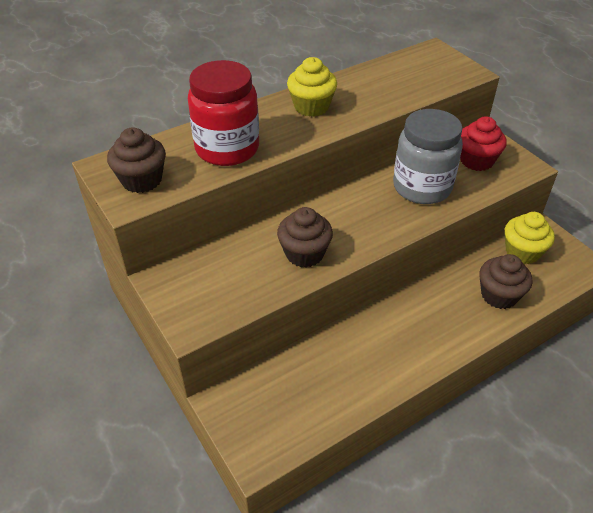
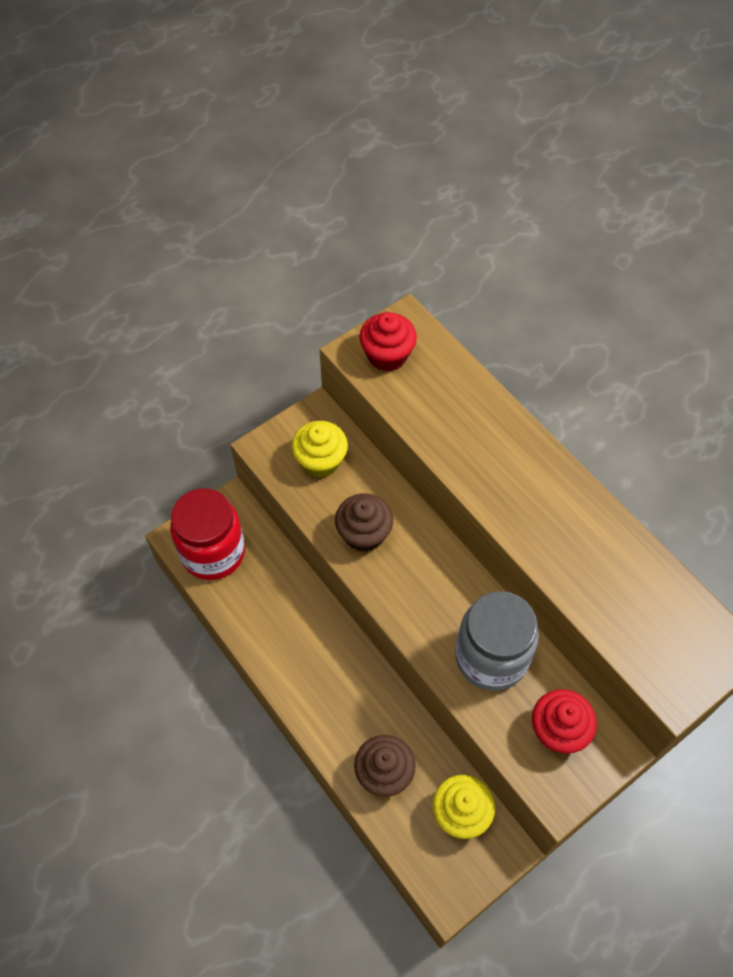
camera: 85 degrees right, 15 degrees up
(142, 180) = (387, 355): brown cupcake -> red cupcake
(227, 149) = (448, 420): red jar -> red jar (213, 552)
(311, 107) = (546, 496): yellow cupcake -> yellow cupcake (320, 461)

